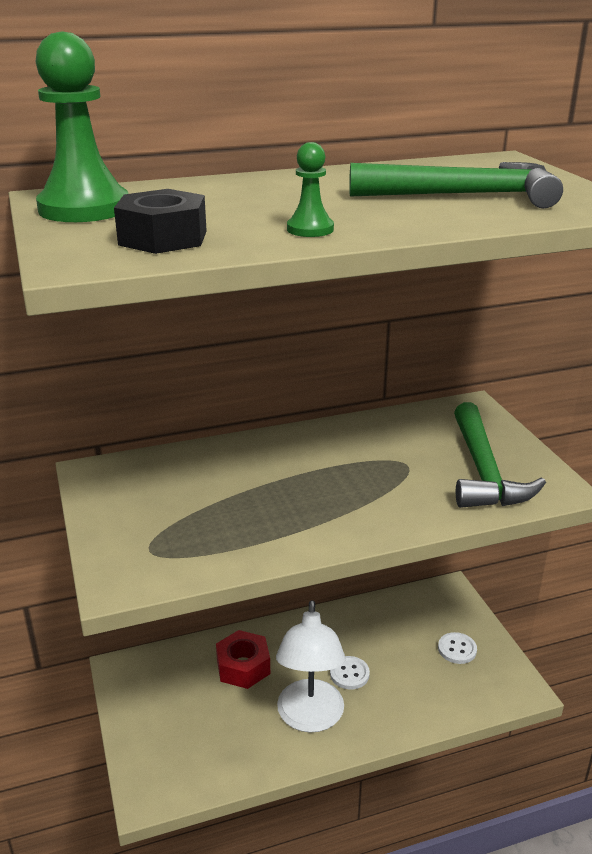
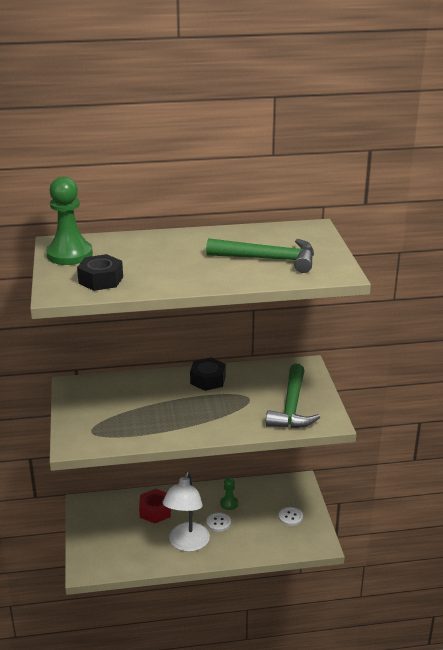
camera: 10 degrees right, 0 degrees up
(310, 229) = (173, 279): green pawn -> green pawn (229, 503)
(326, 442) = (208, 380): none -> black nut

